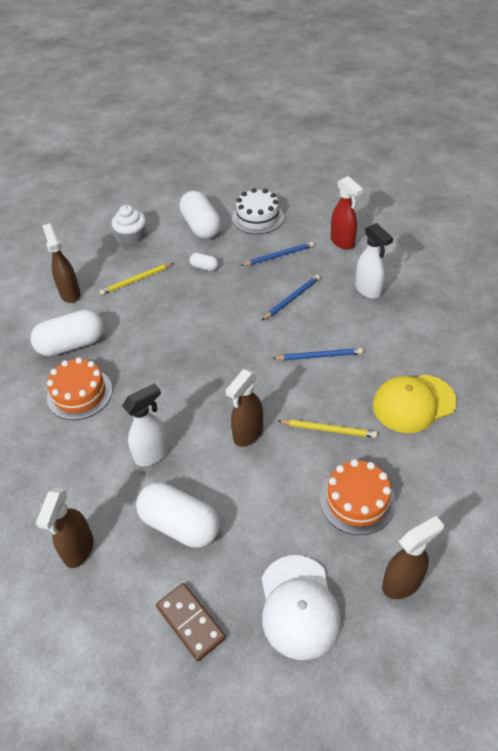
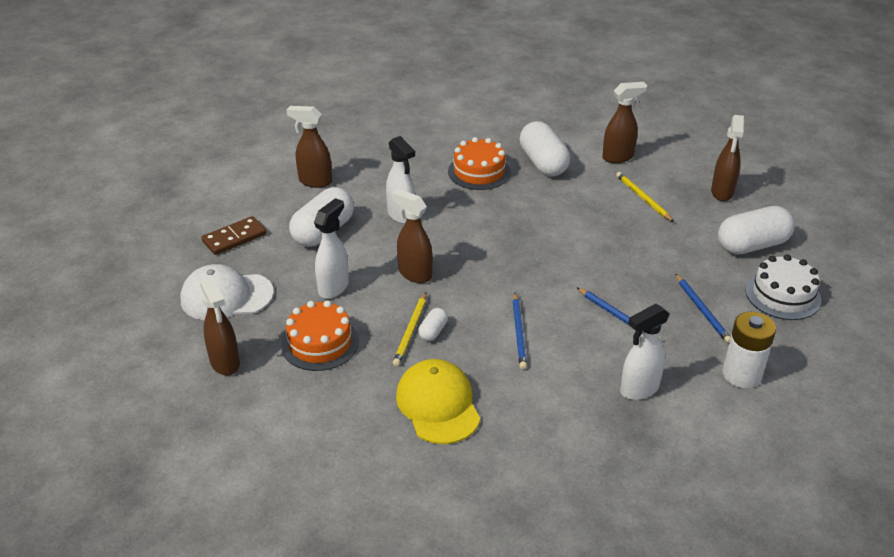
camera: 90 degrees right, 10 degrees down
(132, 236) = (722, 192): white cupcake -> brown spray bottle
(204, 267) = (671, 247): white capsule -> white capsule (433, 331)
(274, 500) = (334, 287): none -> white spray bottle
(342, 242) = (741, 374): red spray bottle -> white battery

